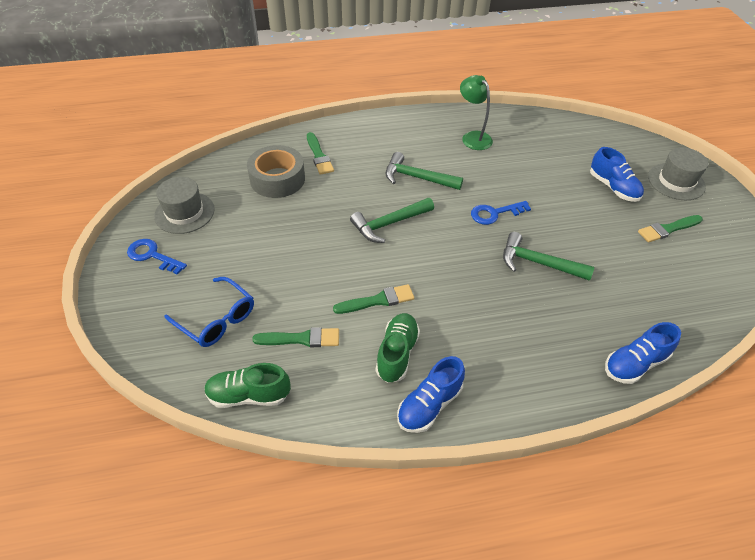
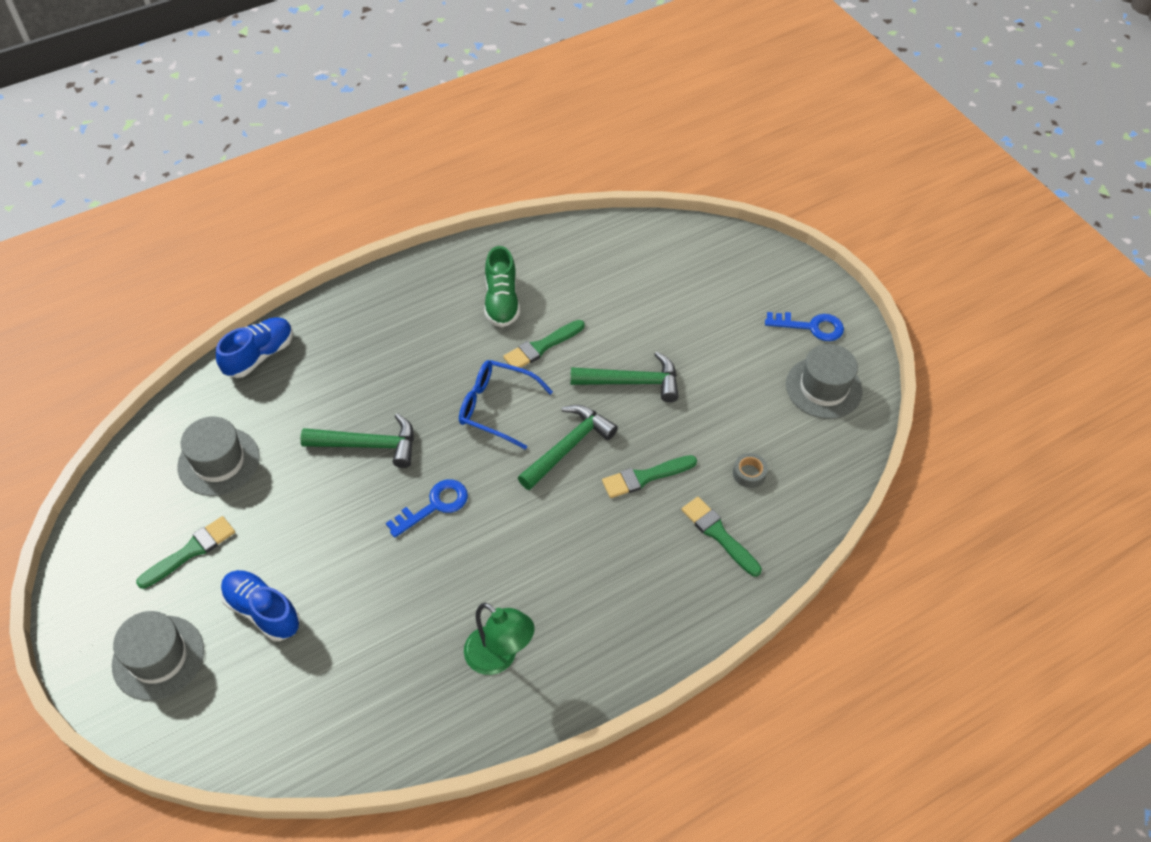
camera: 160 degrees right, 5 degrees up
(217, 319) = (692, 284): blue glasses -> blue glasses (496, 407)
(249, 395) = (618, 234): green shoe -> none
(277, 179) = (749, 473): grey tape -> grey tape, size x0.42
(301, 339) = (600, 289): green brush -> green brush (645, 477)
(417, 178) = (559, 537): green hammer -> green hammer (632, 382)
(429, 405) = (457, 268): blue shoe -> none
(658, 281) = (218, 461): none -> grey hat

